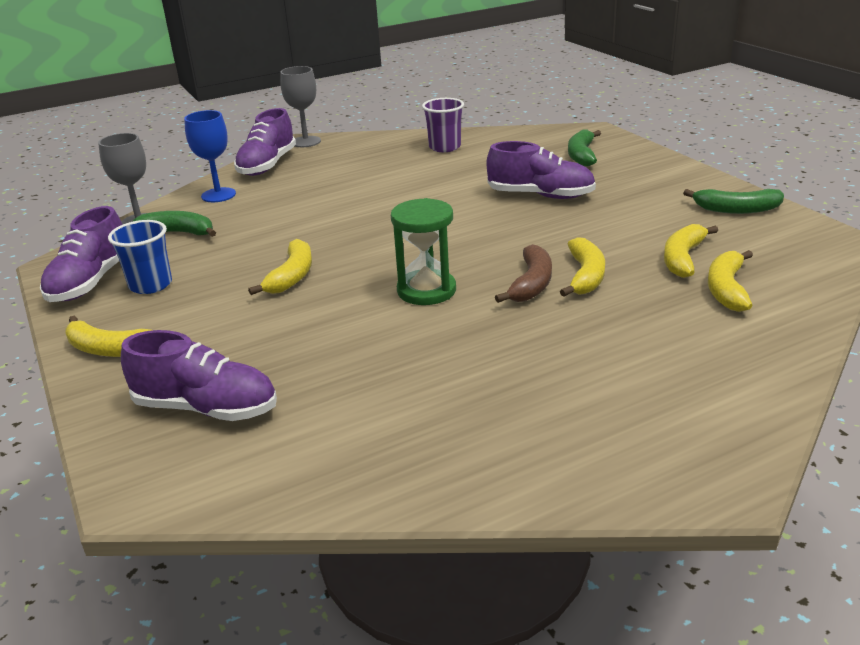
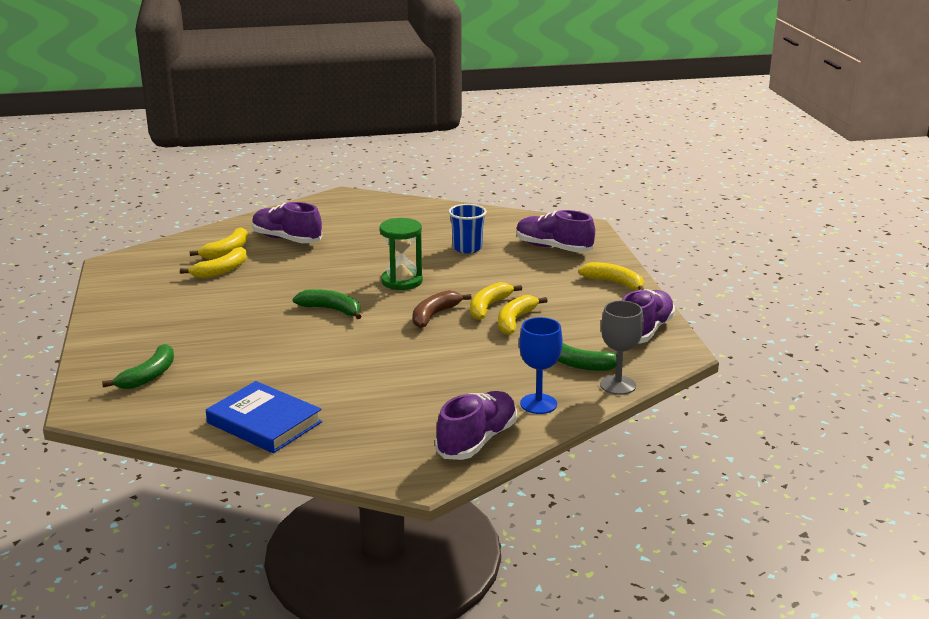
camera: 165 degrees left, 5 degrees down
(150, 285) = (595, 320): blue cup -> blue cup (467, 248)
(306, 142) = (416, 477): grey goblet -> none
(445, 147) = (264, 422): purple cup -> blue book
(531, 284) = (333, 273): brown banana -> brown banana (434, 315)
(541, 195) = (245, 337): purple shoe -> purple shoe (287, 239)
(585, 276) = (295, 271): yellow banana -> yellow banana (515, 321)
(736, 209) = (127, 295): green banana -> green banana (331, 310)

